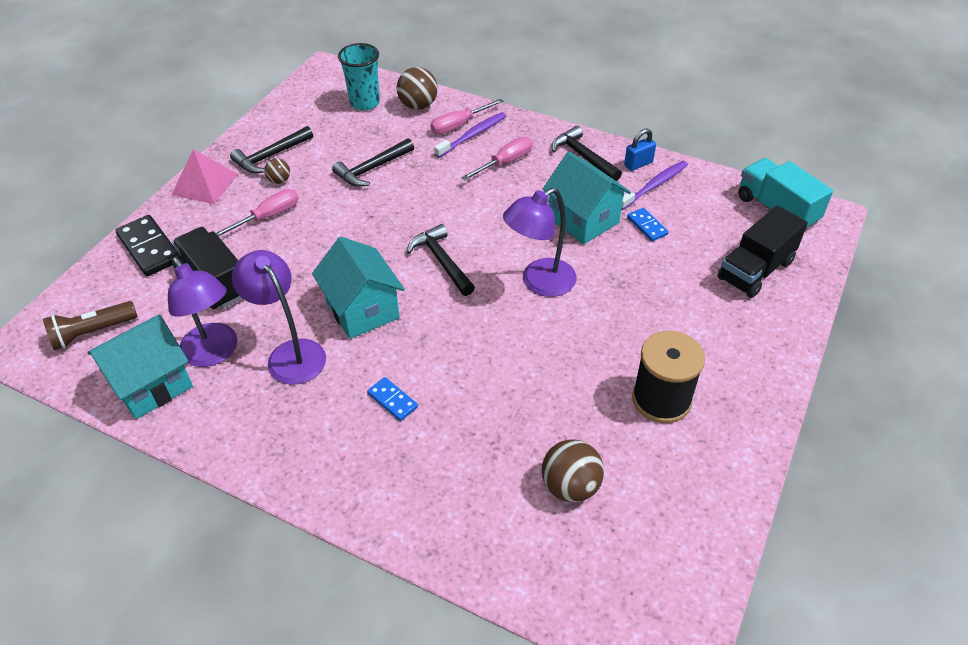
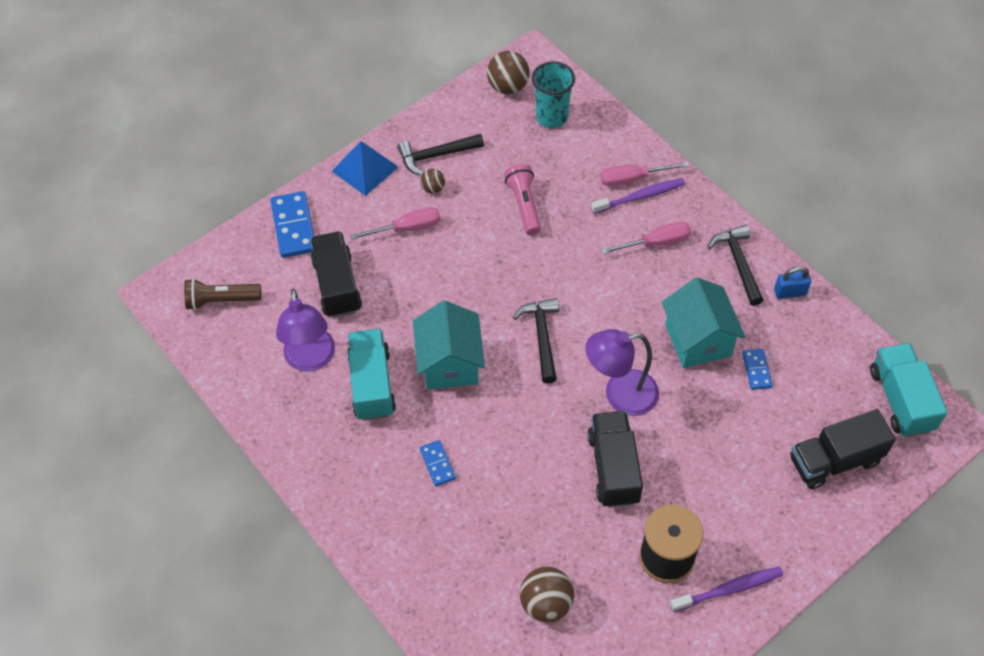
camera: 25 degrees right, 10 degrees up
(149, 248) = (294, 226): black domino -> blue domino
(151, 385) = (252, 371): turquoise house -> none
(204, 184) = (364, 169): pink pyramid -> blue pyramid
(290, 353) = (372, 384): purple lamp -> turquoise truck
(372, 169) = (524, 205): black hammer -> pink flashlight
(418, 105) = (603, 139): brown ball -> brown ball (508, 87)
(568, 343) = (613, 468): none -> black truck
(654, 185) = (791, 325): purple toothbrush -> purple toothbrush (729, 589)

